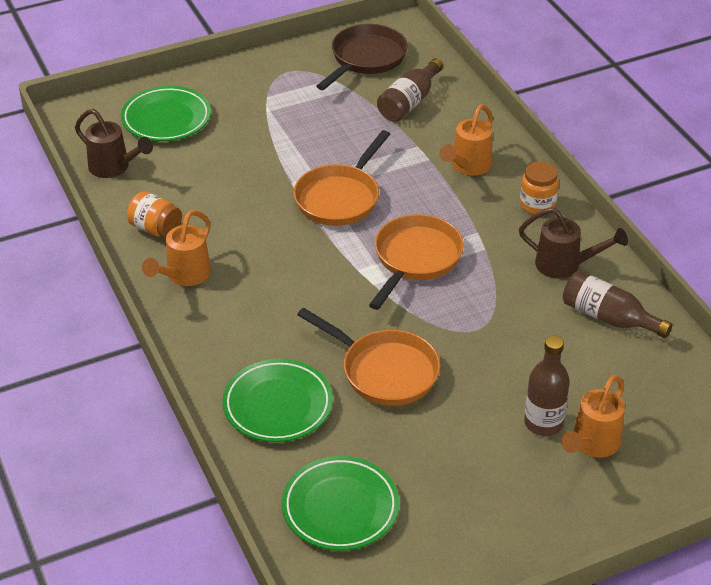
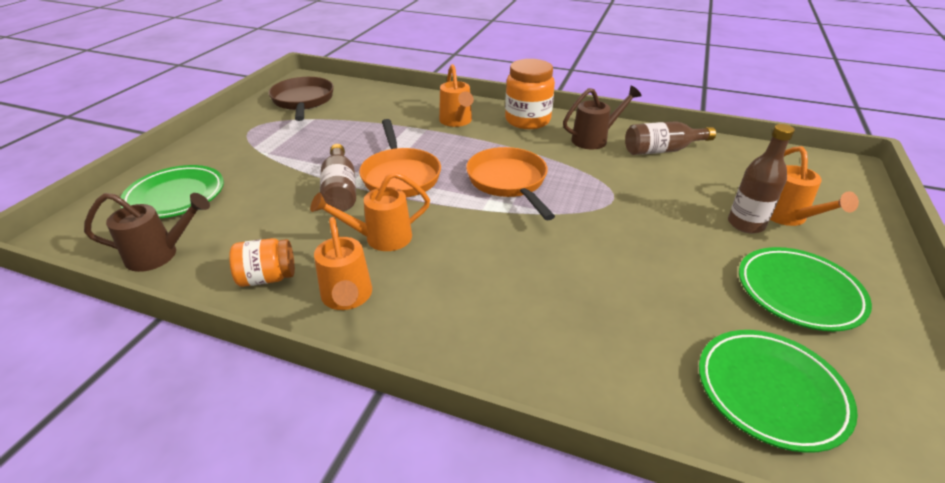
camera: 45 degrees left, 5 degrees down
(255, 245) = (380, 238): none -> orange watering can
(278, 405) = (585, 345): green plate -> green plate (798, 292)
(384, 371) = (610, 261): orange pan -> none
(409, 102) = (367, 109): brown bottle -> brown bottle (340, 190)
(537, 205) = (527, 120): orange jar -> orange jar, size x1.60

